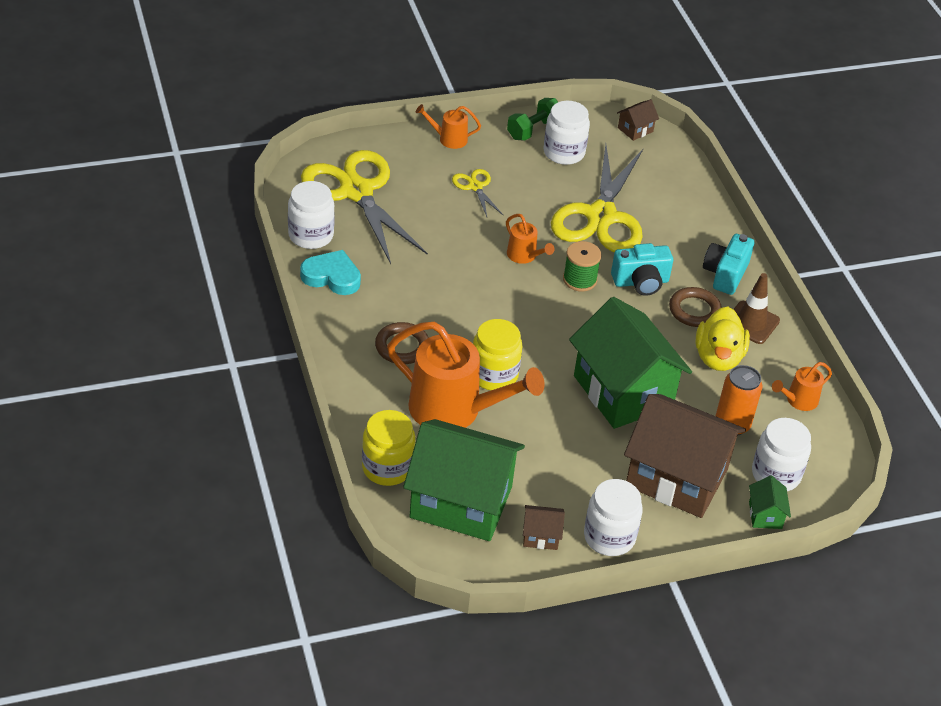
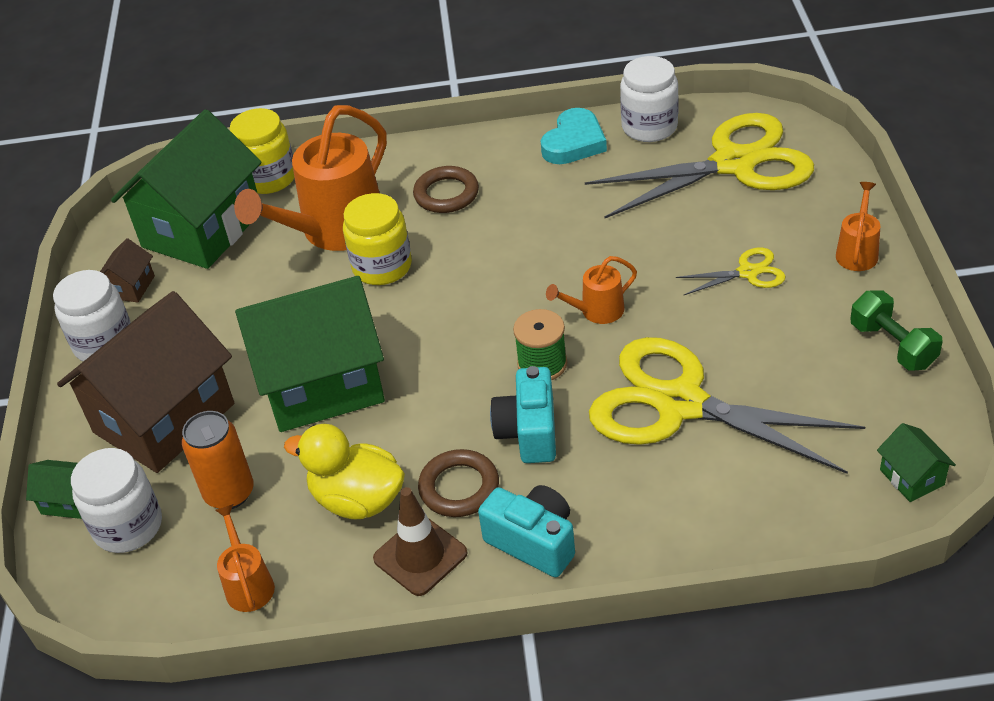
camera: 110 degrees right, 0 degrees up
(564, 152) = (837, 376): white jar -> none
(635, 129) = (912, 477): brown house -> green house

